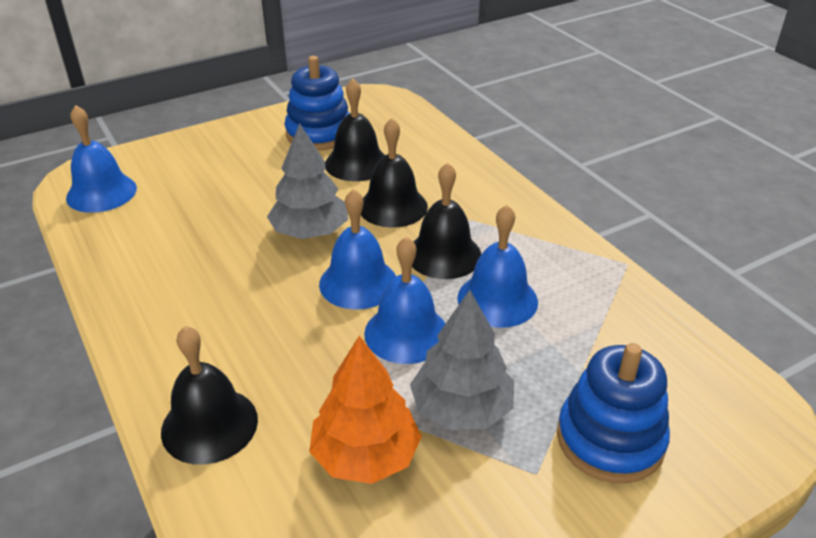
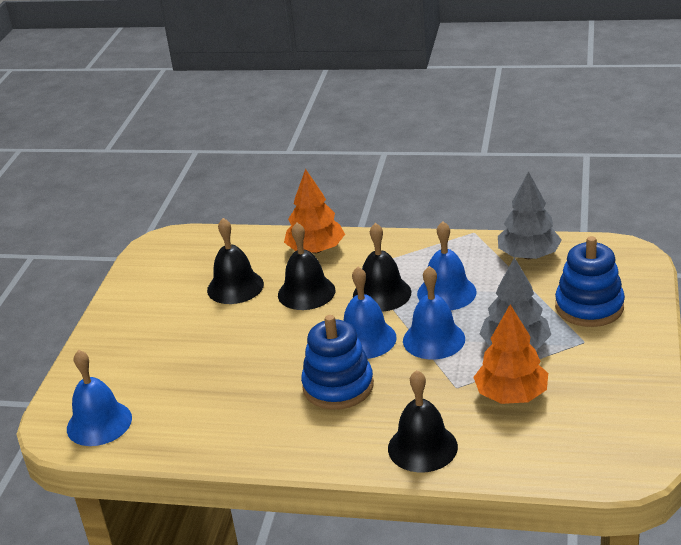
camera: 45 degrees left, 5 degrees down
(310, 232) = (287, 338): grey tree -> grey tree (528, 255)
(319, 134) = (172, 288): blue stacking toy -> blue stacking toy (338, 386)
(464, 178) = (316, 250): none -> orange tree

